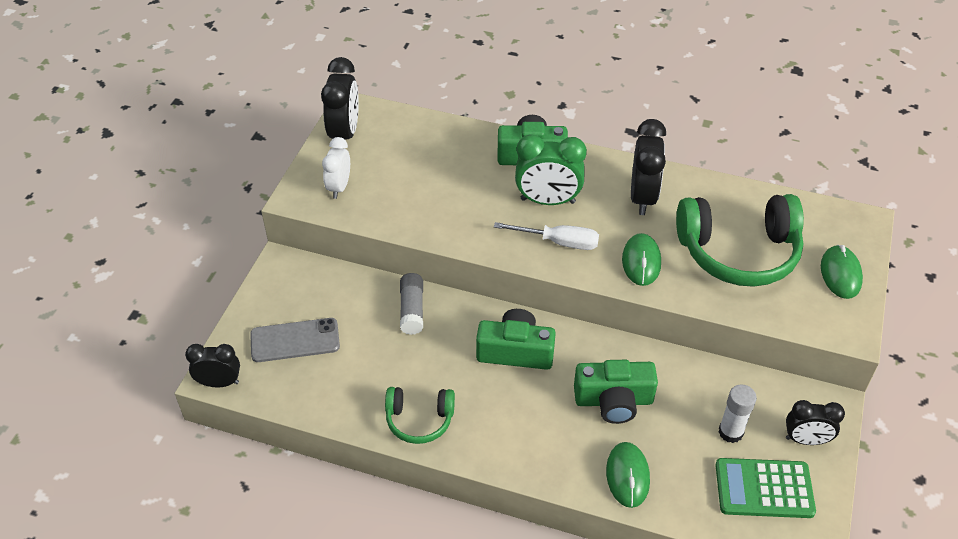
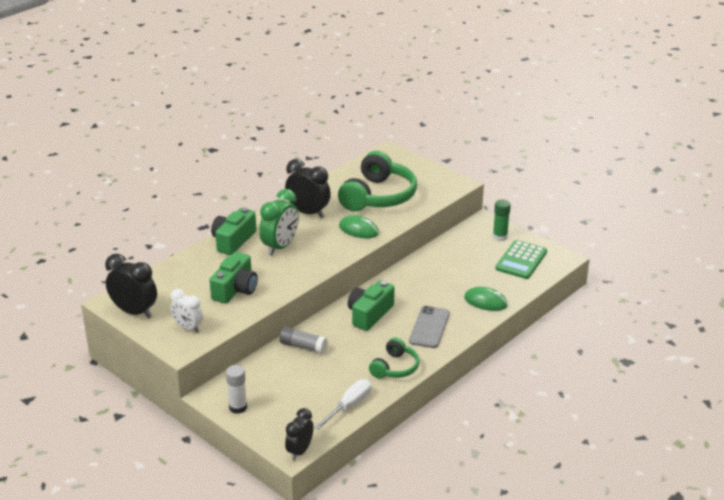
camera: 65 degrees left, 15 degrees down
(295, 340) = (288, 406): grey phone -> grey phone (429, 327)
(558, 242) = (318, 253): white screwdriver -> white screwdriver (349, 405)
(613, 400) = (432, 290): green camera -> green camera (235, 289)
(730, 432) = (479, 258): white glue stick -> white glue stick (238, 407)
(806, 440) = (500, 237): black clock -> green glue stick
(840, 274) = (419, 172): green mouse -> none

